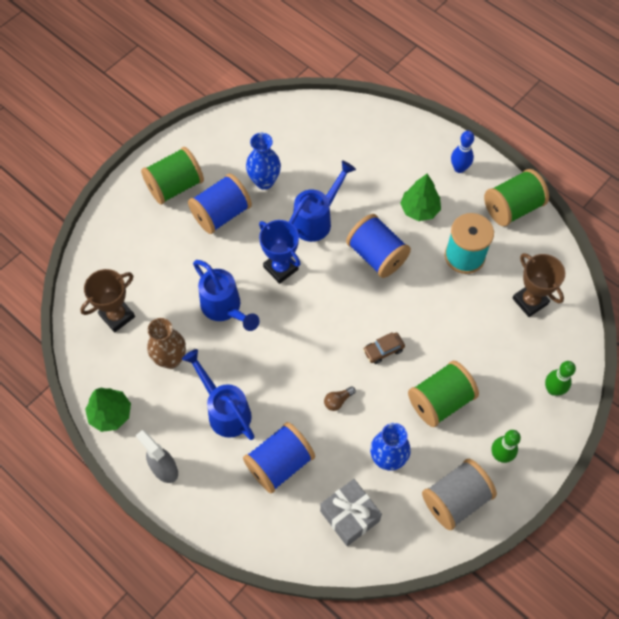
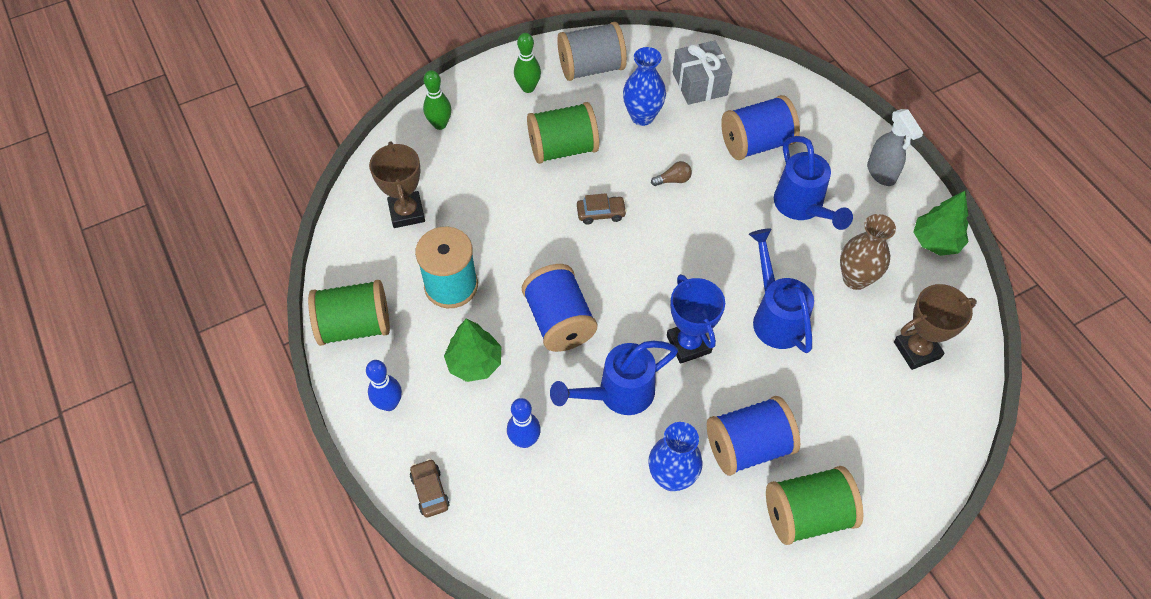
camera: 160 degrees left, 5 degrees down
(364, 174) = (524, 440): none -> blue bowling pin
(406, 130) = (430, 491): none -> brown car

